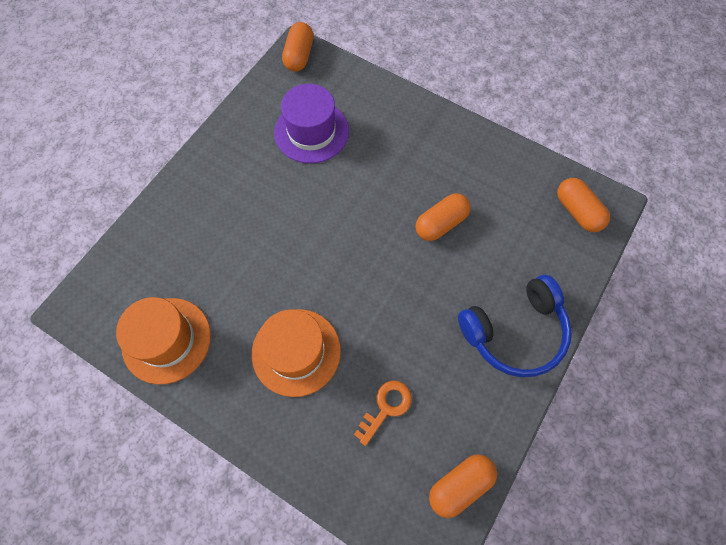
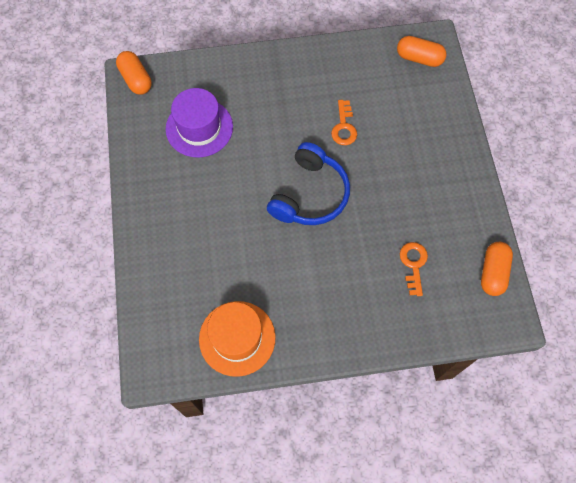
camera: 40 degrees left, 0 degrees up
(296, 352) = (328, 277): orange hat -> none
(441, 223) = (344, 127): orange capsule -> orange key
(514, 332) = (446, 161): blue headphones -> blue headphones (310, 194)

